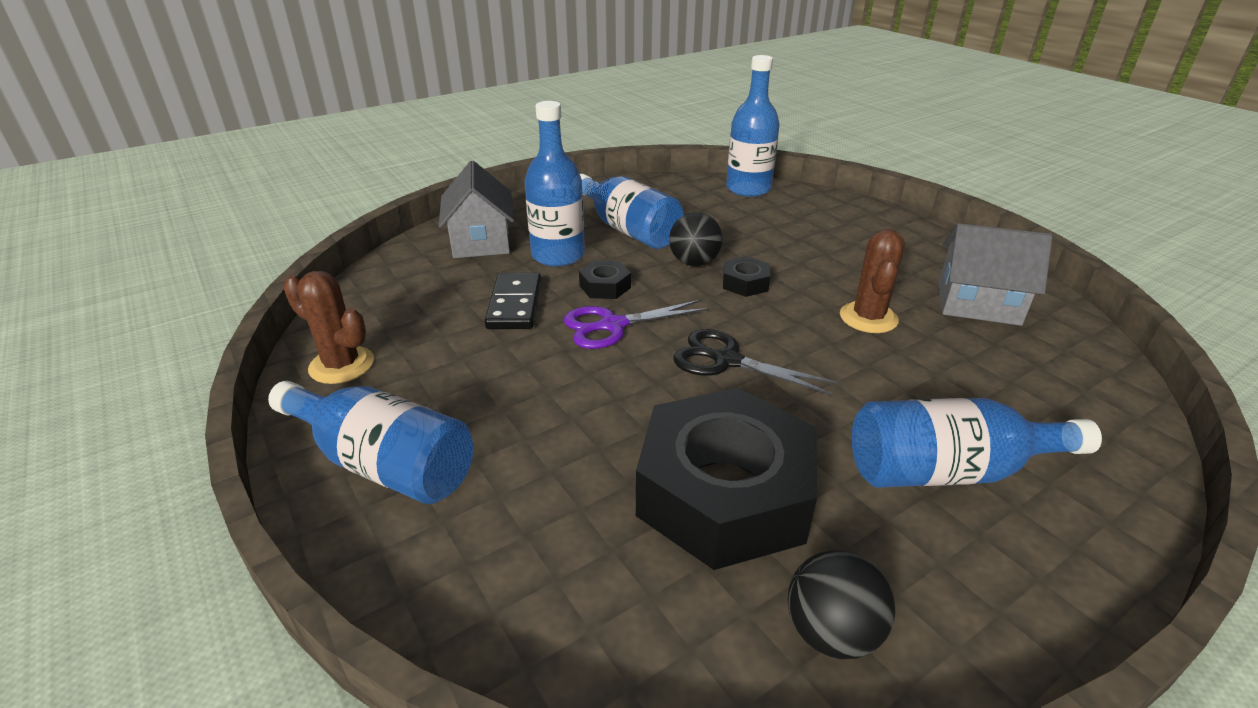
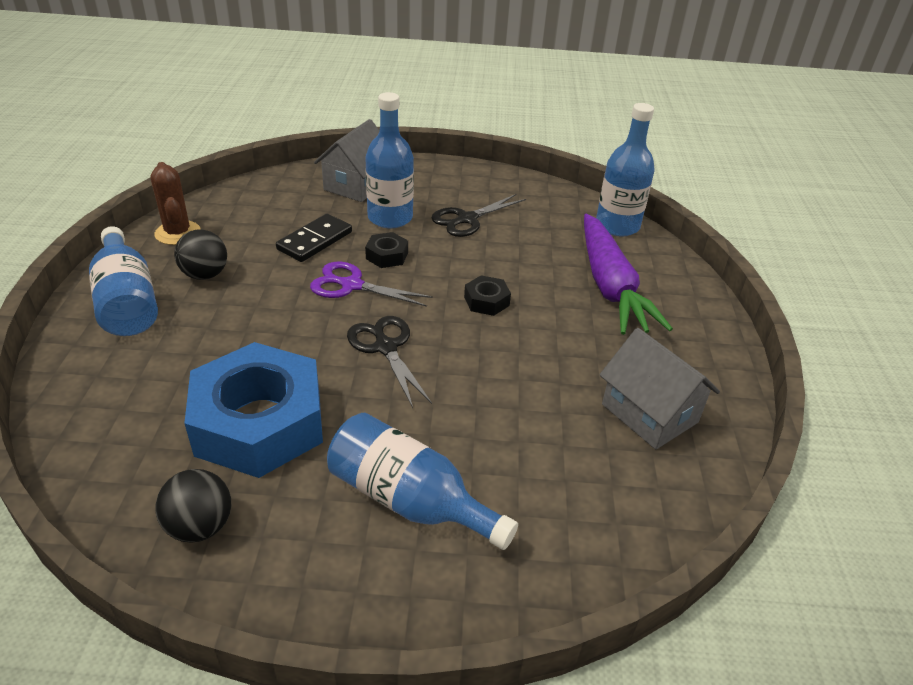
camera: 35 degrees right, 5 degrees up
(628, 229) = (467, 219): blue bottle -> black scissors
(694, 262) = (474, 267): black ball -> black ball (205, 275)
(723, 493) = (259, 422): black nut -> blue nut
(811, 231) = (610, 286): none -> purple carrot
(868, 318) = (536, 374): brown cactus -> none

